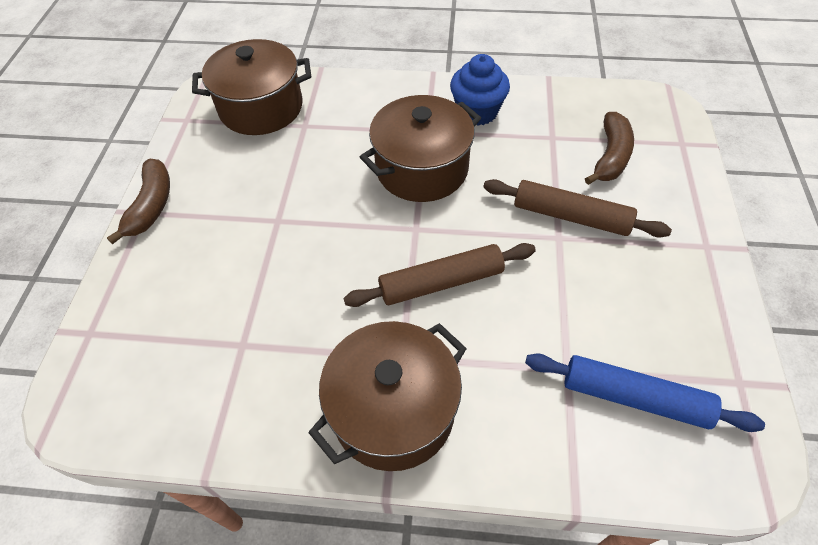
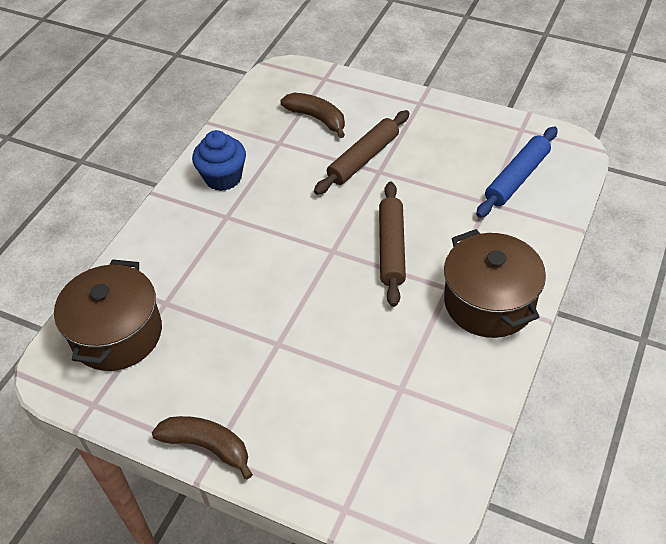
camera: 70 degrees left, 5 degrees down
(422, 169) = (270, 231): brown pot -> none

